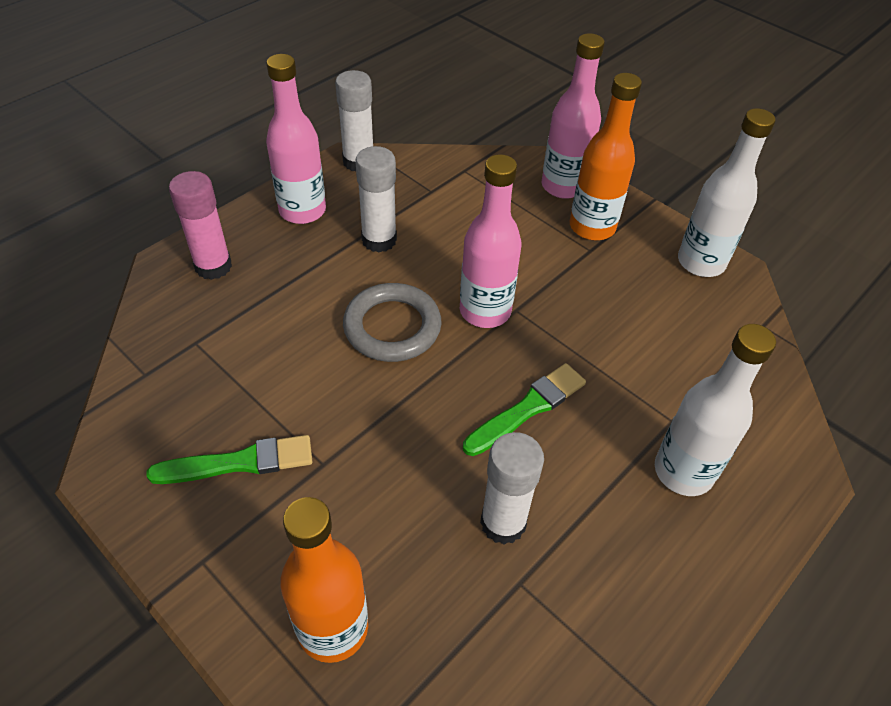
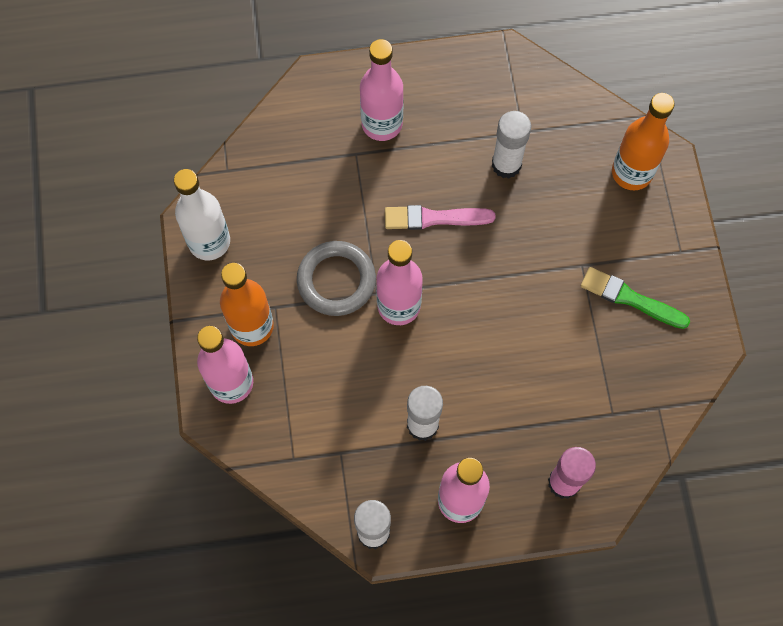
camera: 140 degrees left, 20 degrees up
(392, 327) = (471, 336): grey ring -> grey ring (336, 280)
(527, 408) = (434, 218): green brush -> pink brush
(683, 471) = (382, 124): white bottle -> pink bottle

